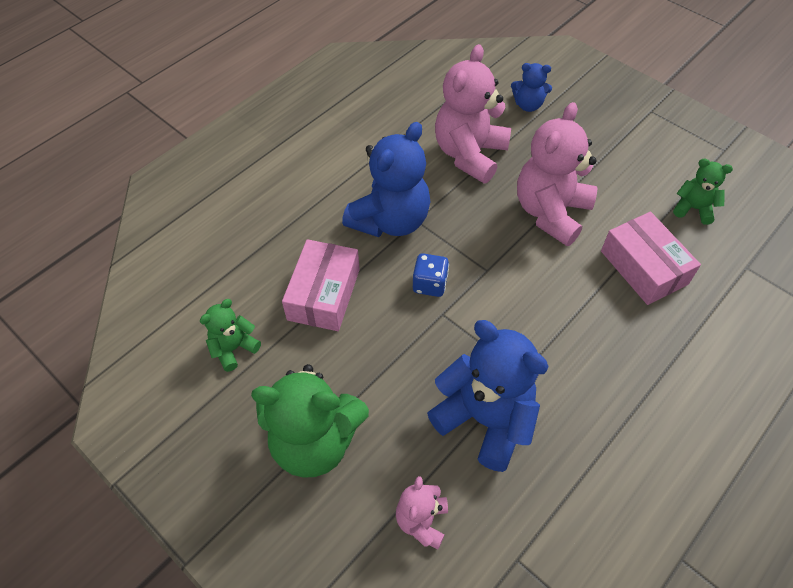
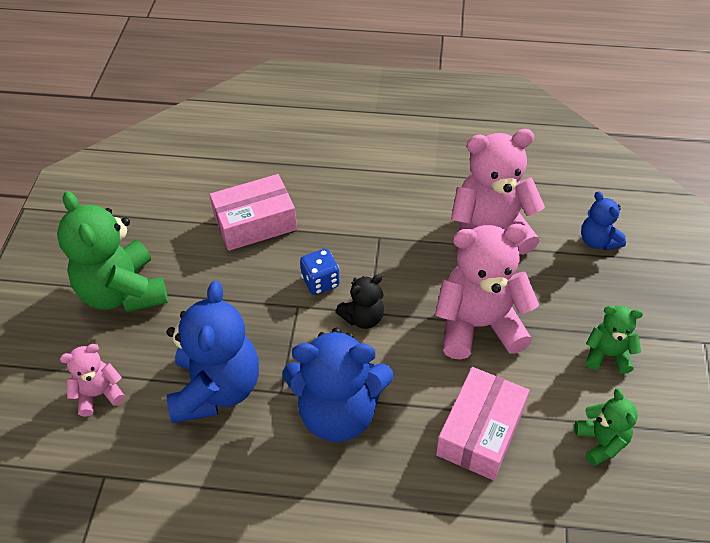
camera: 55 degrees right, 5 degrees down
(234, 348) = (167, 202): green teddy bear -> green teddy bear (607, 355)
(390, 220) = (363, 221): blue teddy bear -> blue teddy bear (338, 412)
(489, 277) = (363, 318): none -> black teddy bear

